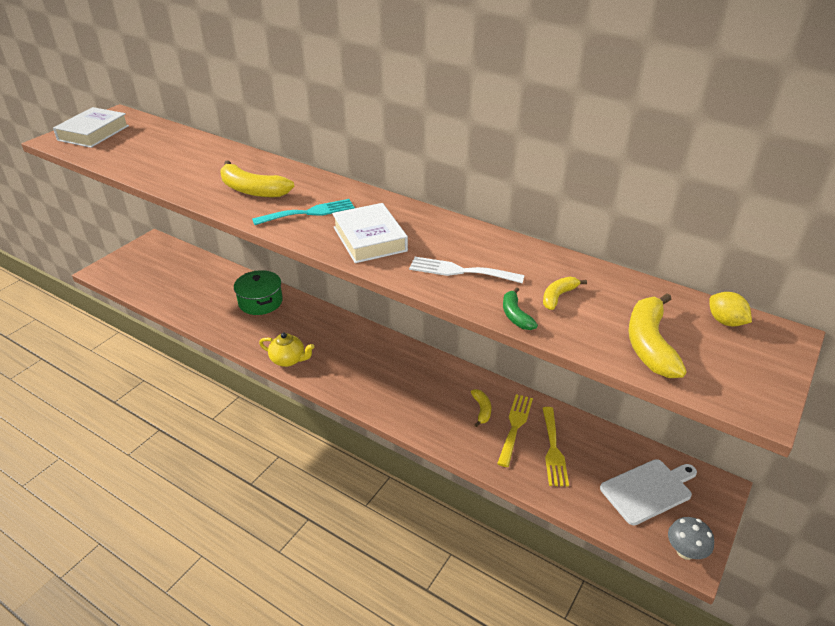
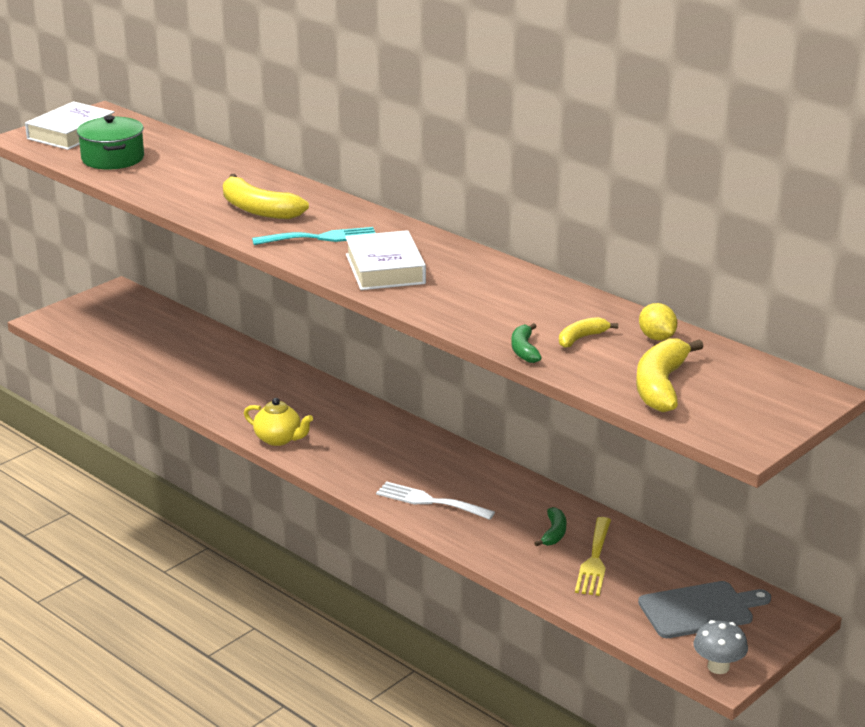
camera: 10 degrees right, 10 degrees down
(260, 302) = (254, 373): green pot -> green pot (113, 158)
(460, 271) = (479, 307): white fork -> white fork (429, 501)
(482, 410) = (516, 513): yellow banana -> none
(515, 426) = (554, 533): yellow fork -> green banana
(648, 490) = (700, 609): white cutting board -> grey cutting board
(725, 322) = (761, 375): yellow lemon -> yellow lemon (657, 338)

